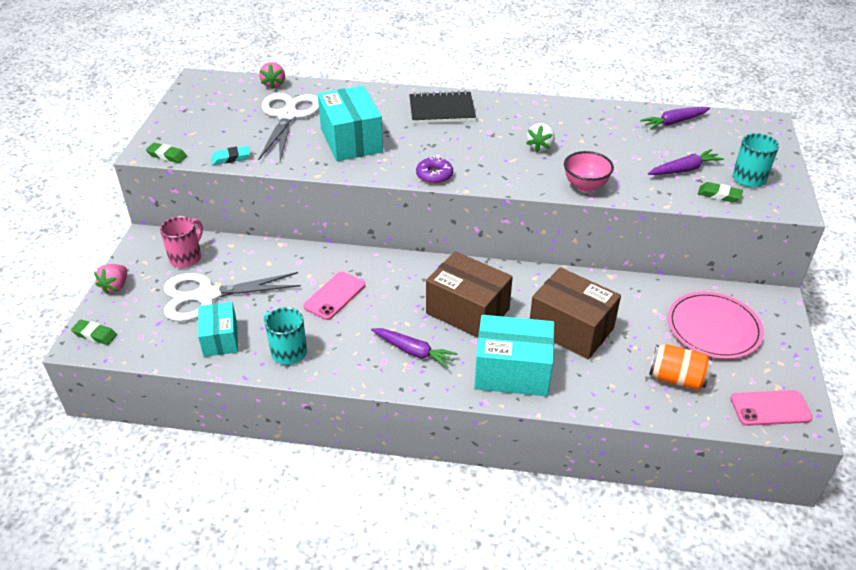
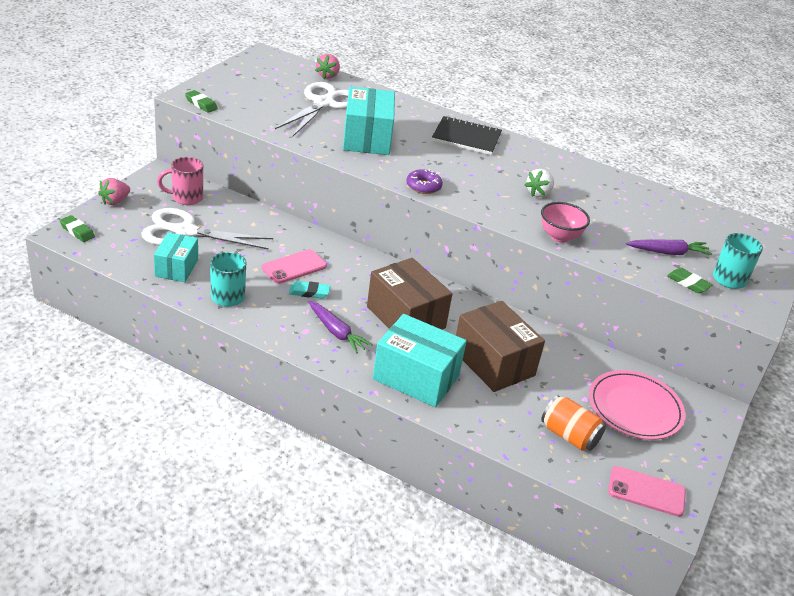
camera: 15 degrees right, 5 degrees down
(186, 257) = (186, 198): pink mug -> pink mug turned 150 degrees counterclockwise
(231, 158) = (253, 121): turquoise eraser -> turquoise eraser (309, 292)
(674, 122) = (687, 212): purple carrot -> none

